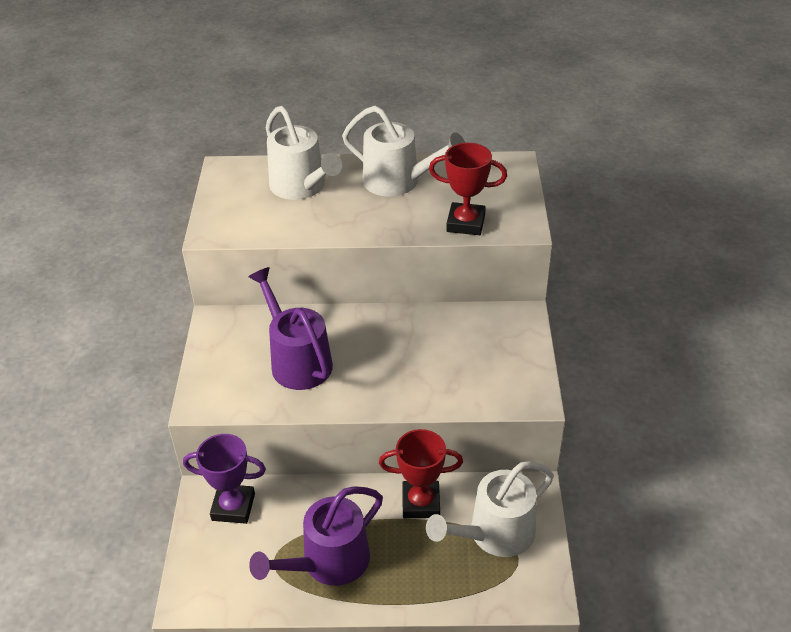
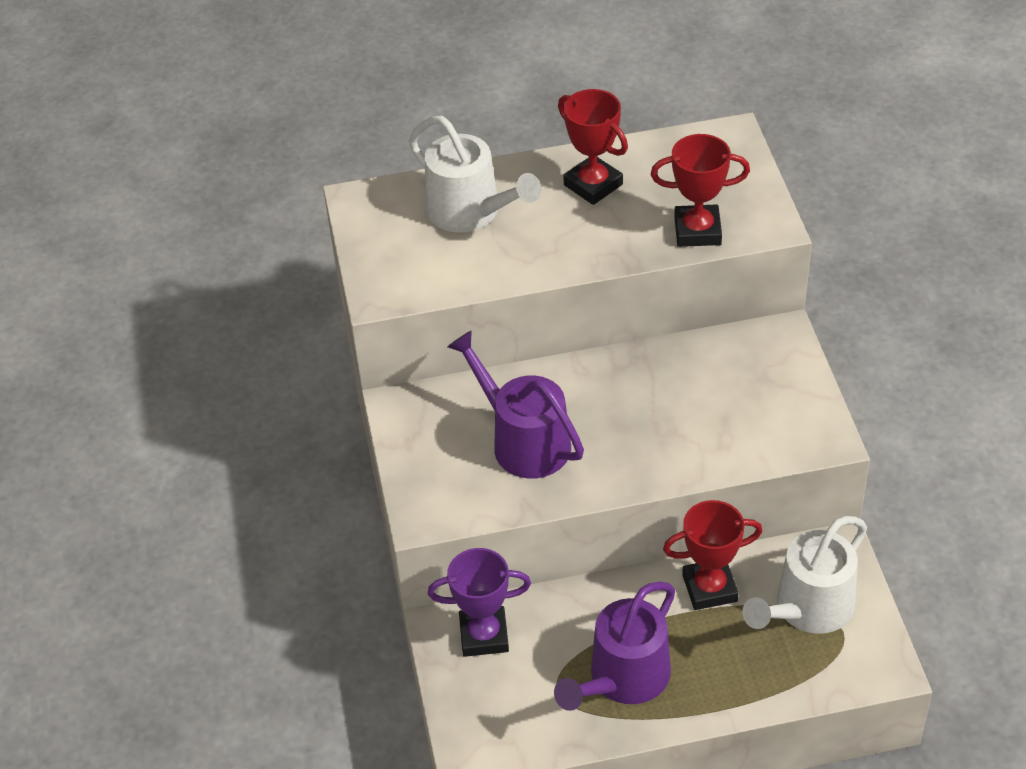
camera: 10 degrees left, 5 degrees up
(398, 182) = (593, 185): white watering can -> red trophy

